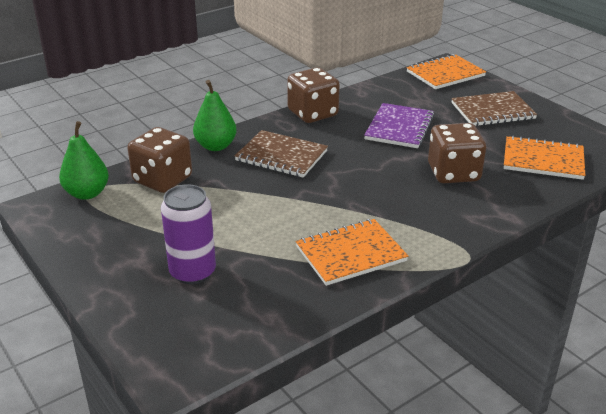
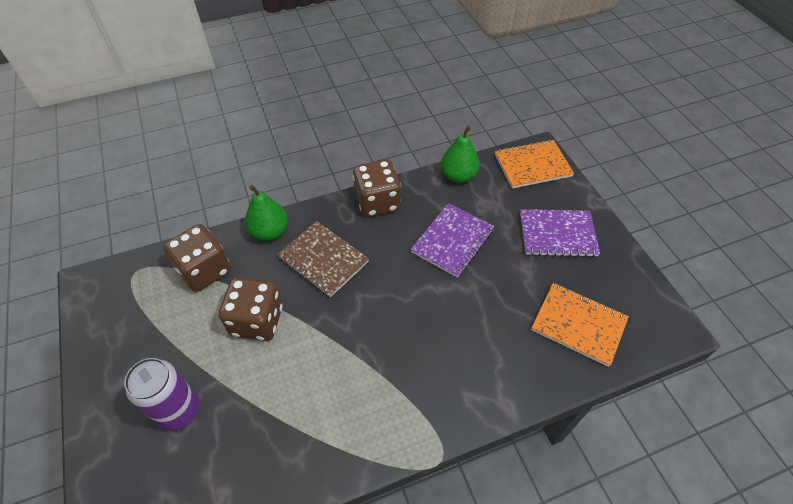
camera: 15 degrees right, 20 degrees up
(87, 193) = (134, 275): green pear -> green pear (458, 176)
(350, 254) = (329, 422): orange notebook -> none
(453, 173) = (478, 324): brown dice -> brown dice (257, 321)
(492, 111) = (557, 234): brown notebook -> purple notebook

